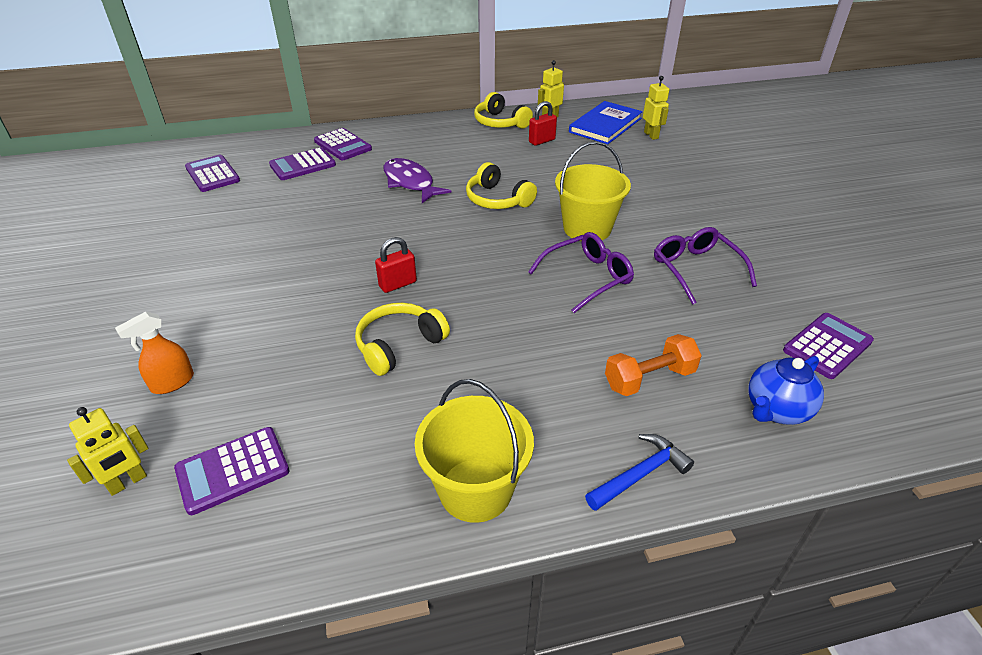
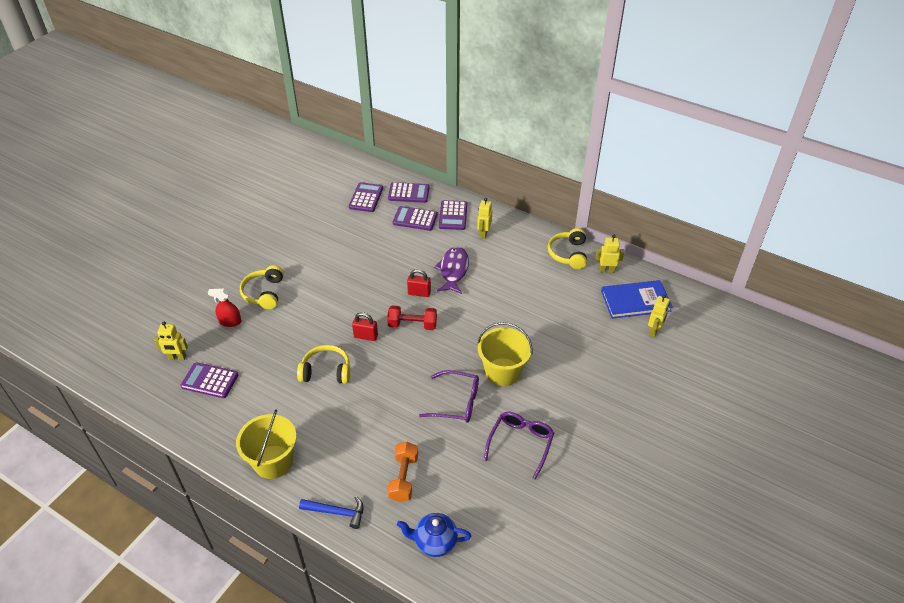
camera: 45 degrees right, 5 degrees up
(172, 382) = (230, 322): orange spray bottle -> red spray bottle
(397, 144) = (484, 233): none -> yellow robot
(436, 245) = (412, 325): none -> red dumbbell
(497, 200) = (482, 316): yellow headphones -> yellow headphones (264, 293)
(542, 141) = (572, 287): red padlock -> red padlock (419, 293)
(649, 378) = (403, 478): orange dumbbell -> orange dumbbell turned 75 degrees clockwise
(827, 346) = (514, 539): purple calculator -> purple calculator (408, 193)

